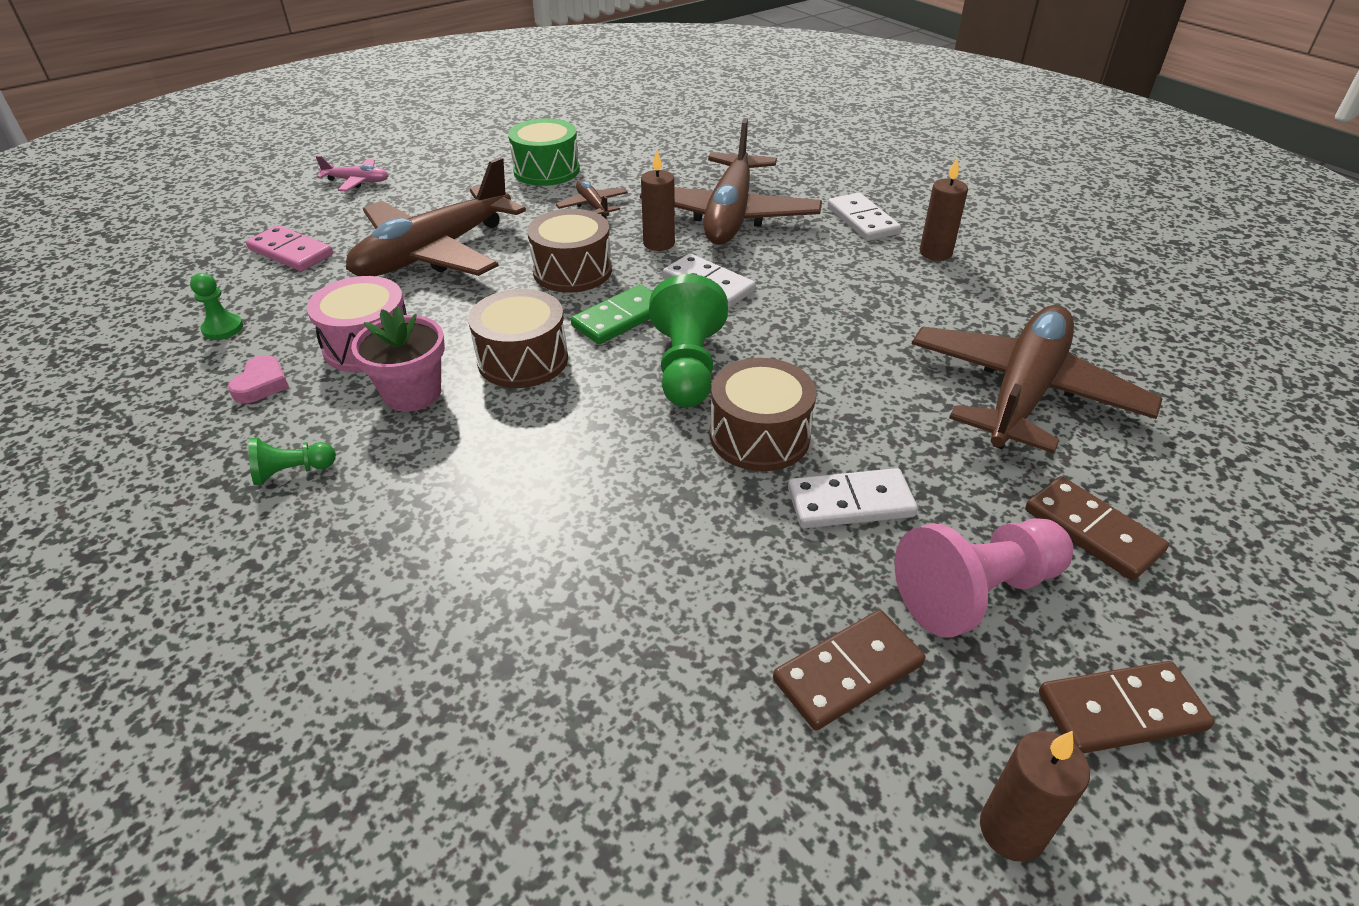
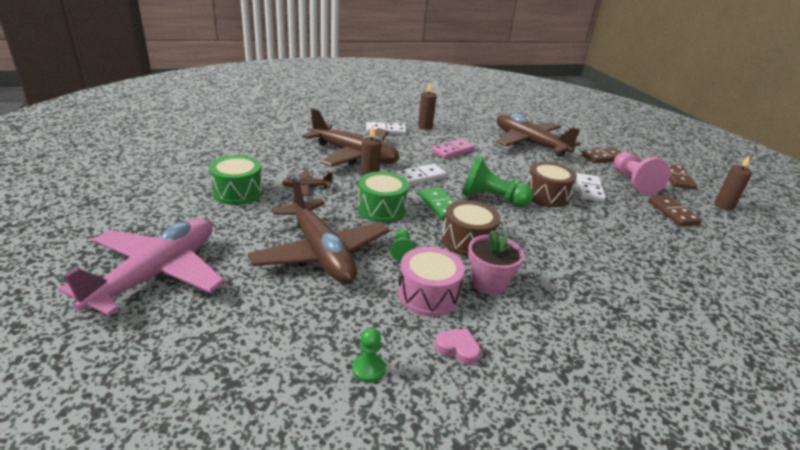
camera: 75 degrees left, 10 degrees down
(291, 252) = (262, 323): pink domino -> pink domino (452, 151)
(292, 472) = (557, 338): green pawn -> green pawn (402, 251)
(357, 181) = (157, 274): pink plane -> pink plane, size x2.37
(572, 271) = (382, 209): brown drum -> green drum

